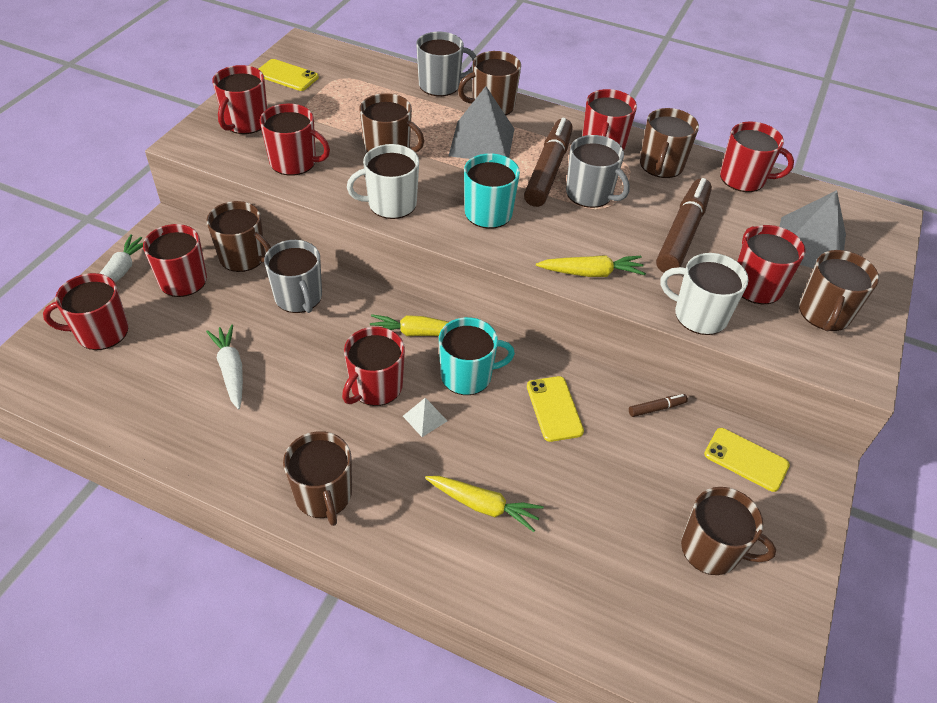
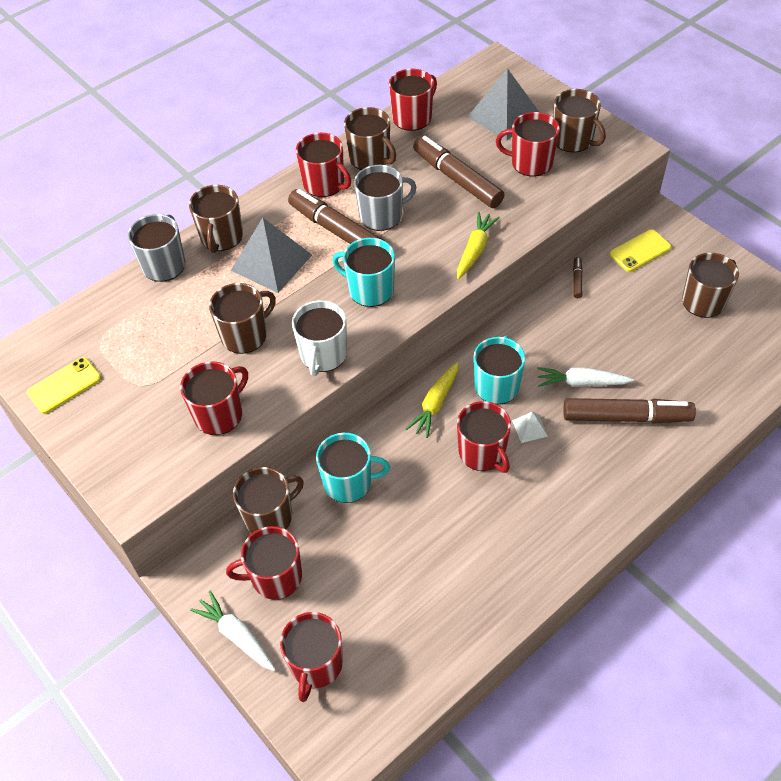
camera: 60 degrees left, 5 degrees up
(231, 371) = (417, 558): white carrot -> white carrot (582, 383)
(245, 122) = (127, 441): red mug -> none
(299, 297) = (349, 482): grey mug -> turquoise mug
(323, 495) = (580, 520): brown mug -> none
(483, 505) = (626, 417): yellow carrot -> brown marker
(554, 409) = (553, 341): yellow phone -> none
(699, 315) = (546, 206): white mug -> none

